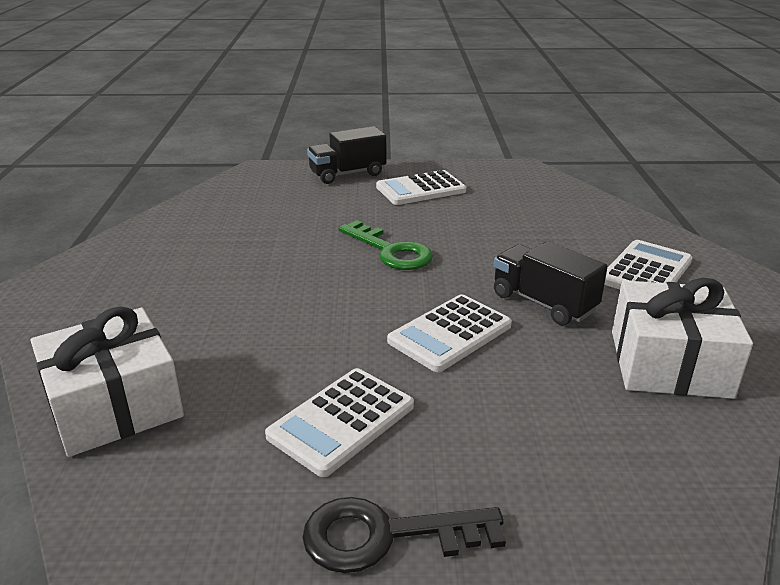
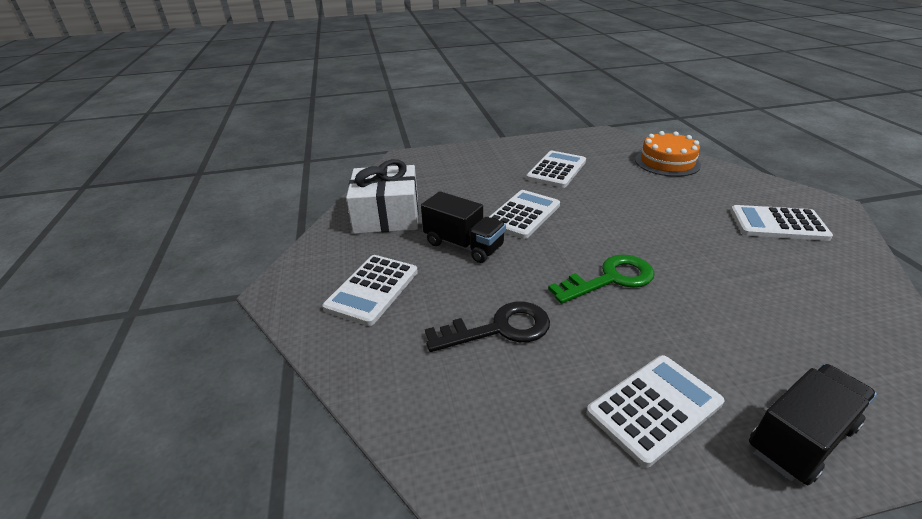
camera: 170 degrees right, 5 degrees up
(114, 405) = (667, 162): white gift -> orange cake
(140, 276) = (778, 224): none -> white calculator
(386, 535) = (516, 145): black key -> black key (499, 329)
(390, 251) = (610, 279): green key -> green key turned 120 degrees clockwise

